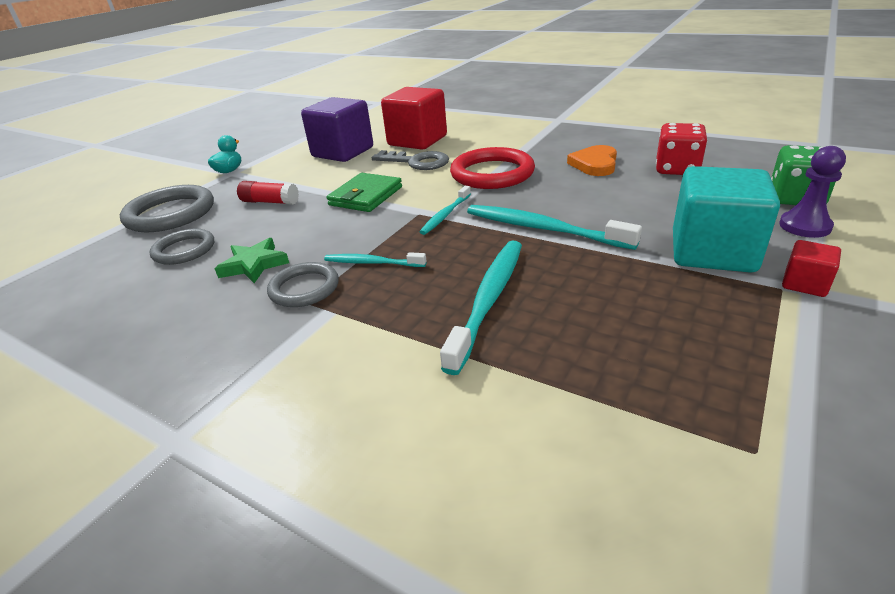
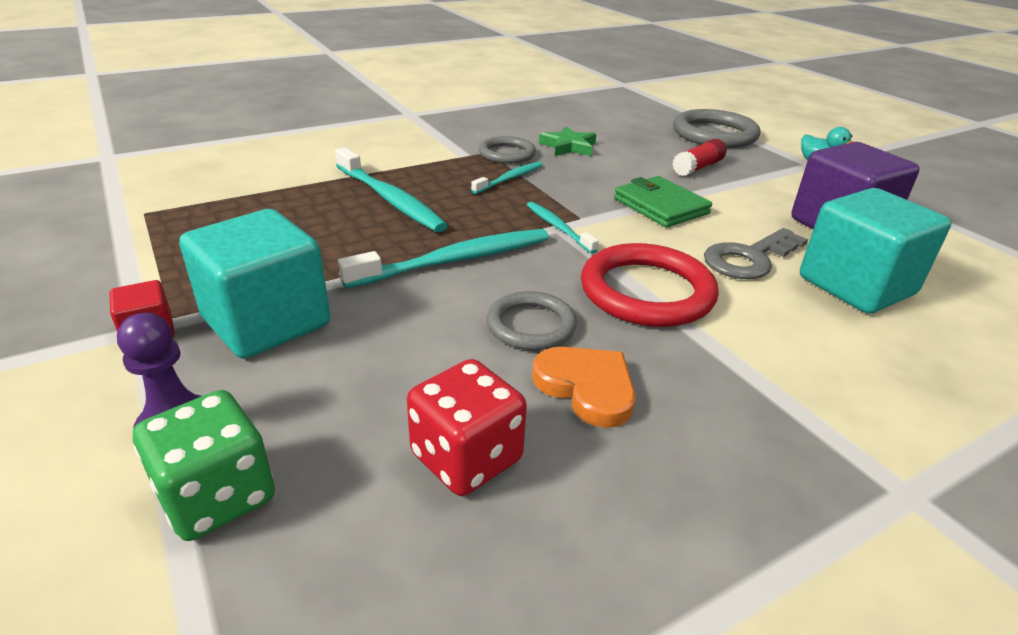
camera: 115 degrees right, 0 degrees up
(184, 250) = (628, 132): grey ring -> grey ring (531, 325)
(417, 141) = (856, 286): red cube -> turquoise cube

